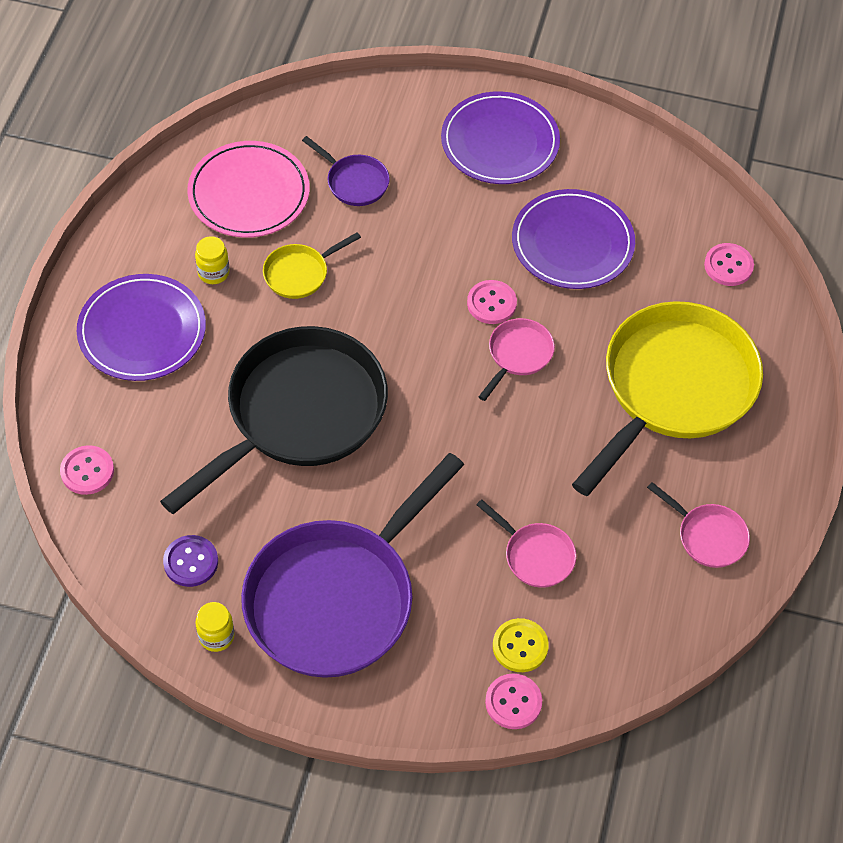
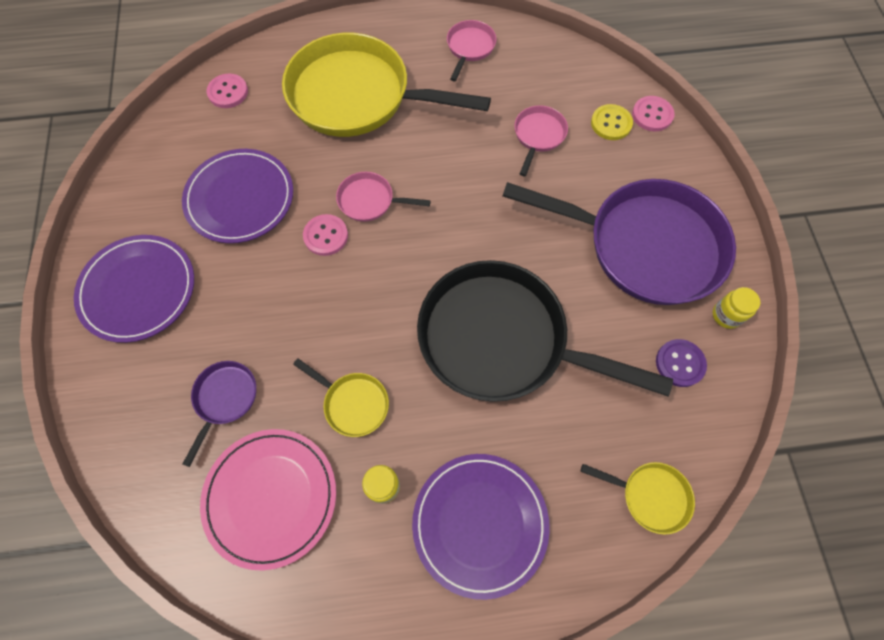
camera: 110 degrees left, 10 degrees up
(87, 471) = (650, 496): pink button -> yellow pan

